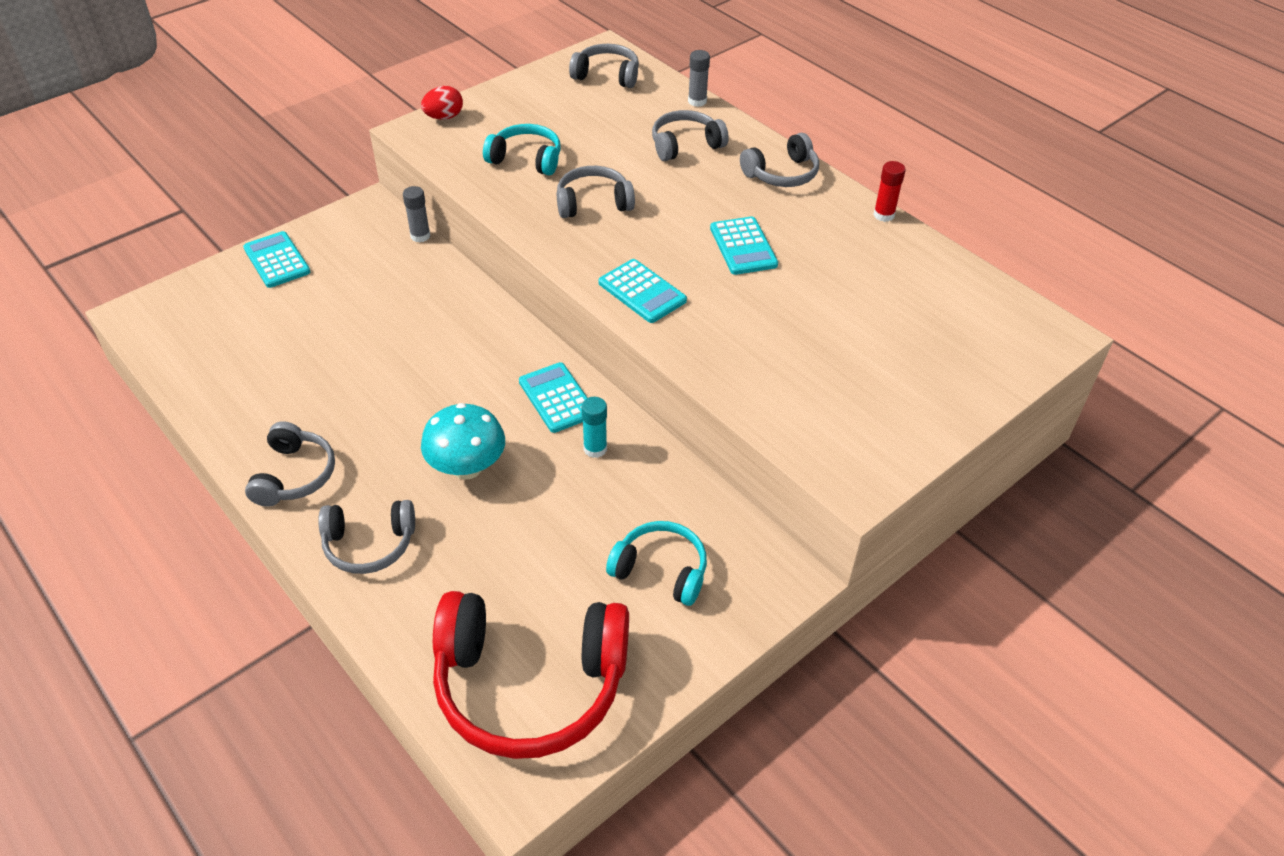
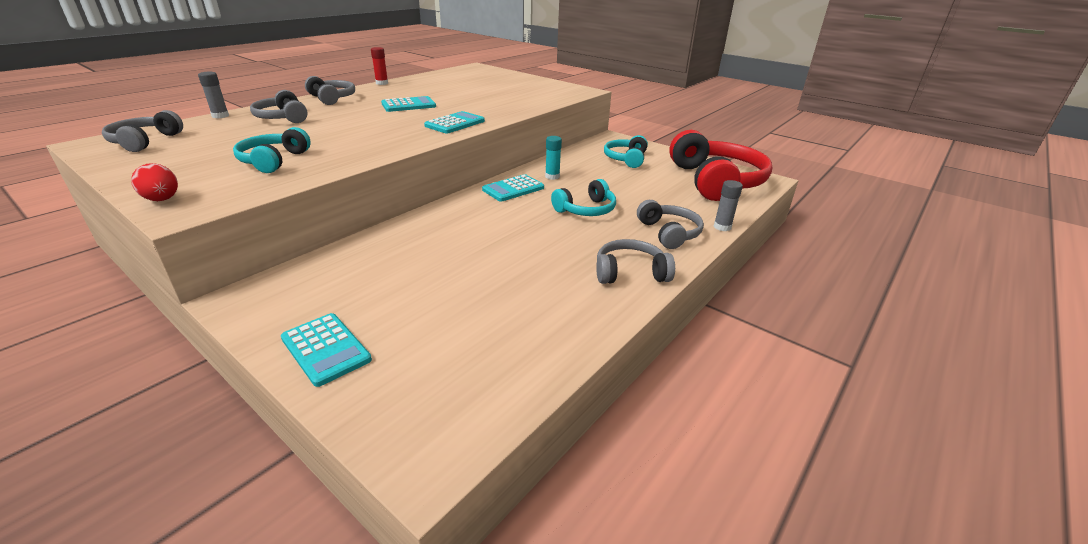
camera: 100 degrees left, 15 degrees down
(277, 260) = (326, 349): turquoise calculator -> turquoise calculator turned 90 degrees counterclockwise
(420, 236) = (307, 261): grey glue stick -> grey glue stick (722, 227)
(467, 467) = (586, 210): turquoise mushroom -> turquoise headphones
(593, 203) = (350, 138): grey headphones -> none

